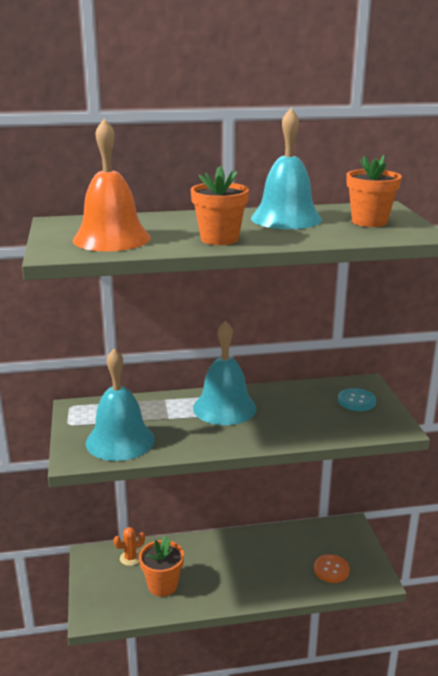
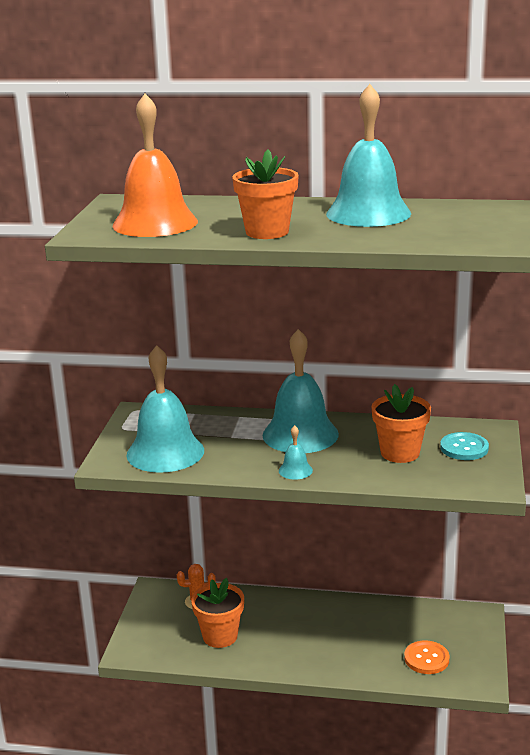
camera: 20 degrees right, 0 degrees up
(240, 440) = (295, 470): none -> turquoise bell
(369, 222) = (463, 224): orange flower pot -> orange flower pot (400, 453)

